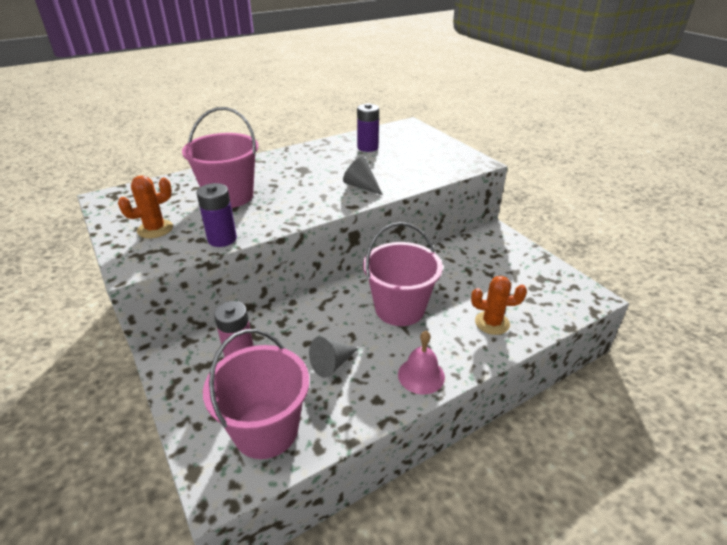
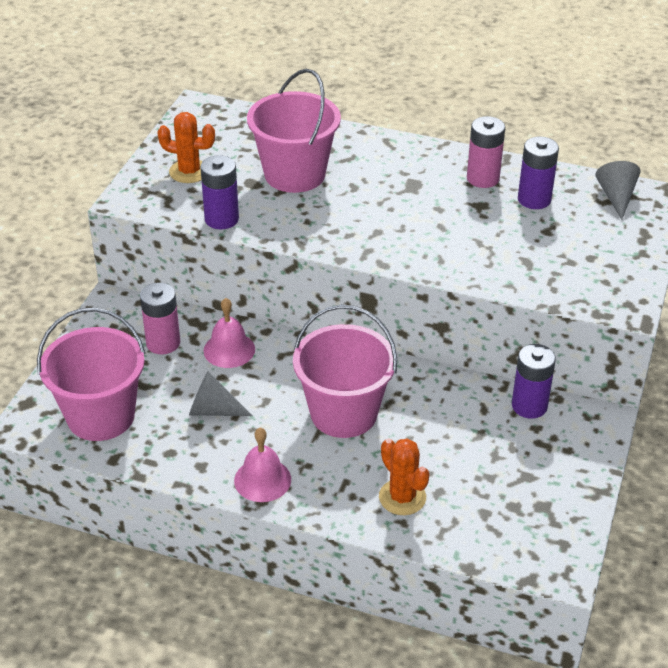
camera: 50 degrees right, 5 degrees up
(287, 326) = (229, 350): none -> pink bell
(330, 151) = (483, 178): none -> pink battery
(361, 186) = (432, 246): grey cone -> grey cone (616, 197)
(464, 245) = (529, 406): none -> purple battery

